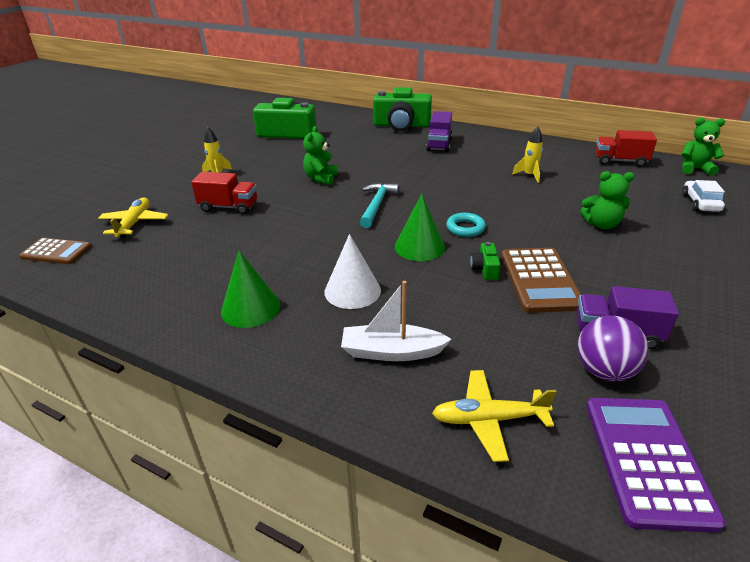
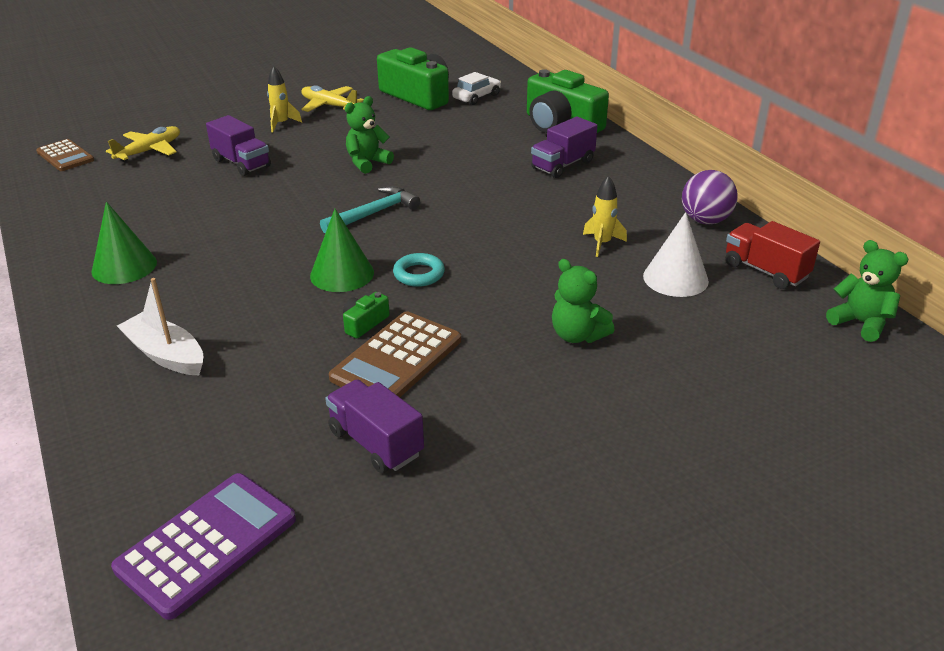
camera: 35 degrees right, 0 degrees up
(229, 207) = (241, 163): red truck -> purple truck
(352, 291) = (218, 288): white cone -> white cone (675, 278)
(488, 419) = (148, 444): yellow plane -> yellow plane (329, 106)
(604, 370) = (303, 464): purple ball -> purple ball (705, 220)
(700, 203) = (766, 367): white car -> white car (476, 97)

